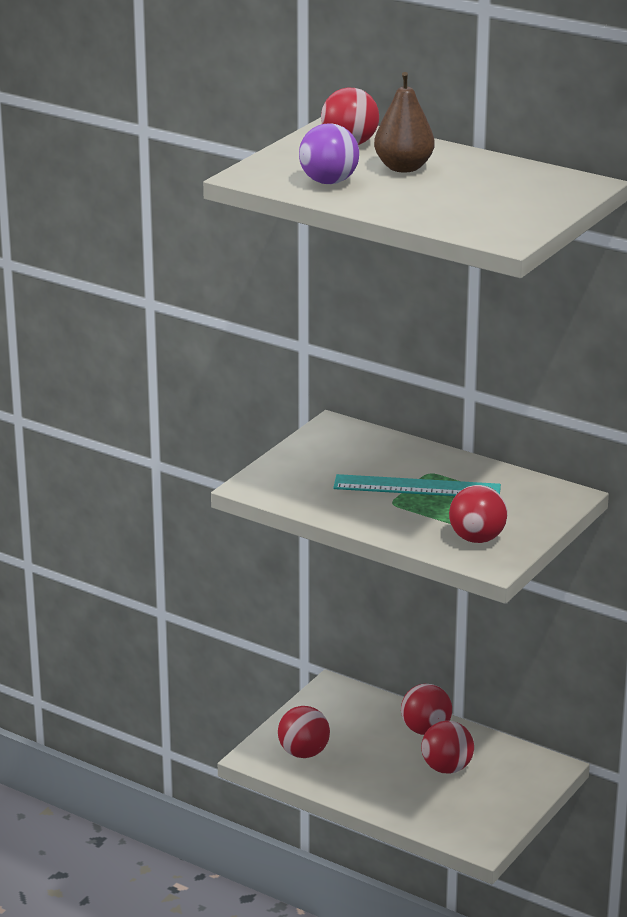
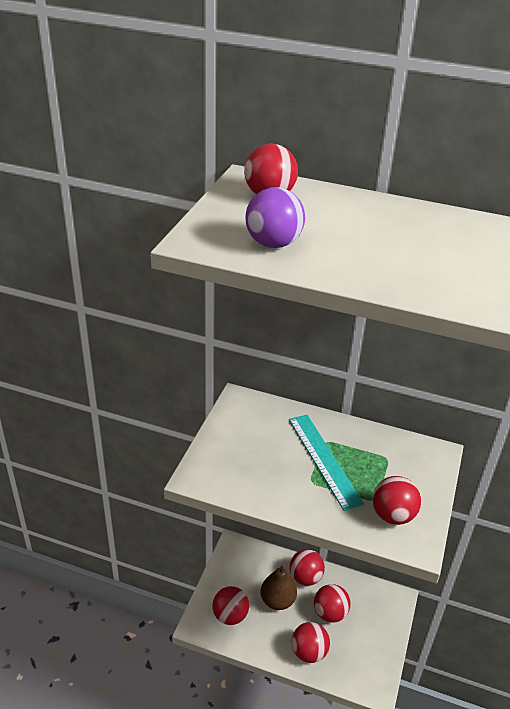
camera: 15 degrees left, 10 degrees up
(401, 800) = (309, 652): none -> red ball
(403, 168) = (332, 220): brown pear -> brown pear (277, 600)
(417, 487) = (324, 460): turquoise ruler -> turquoise ruler turned 75 degrees clockwise

